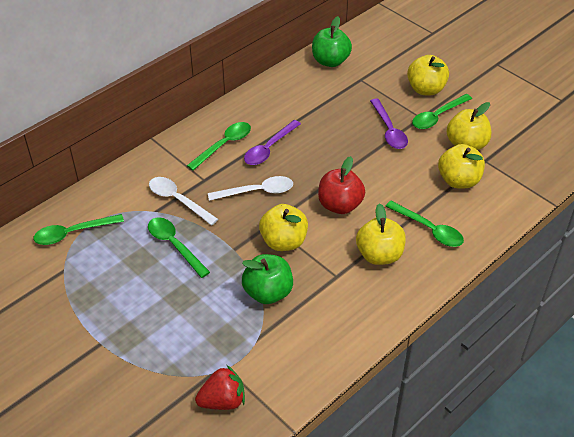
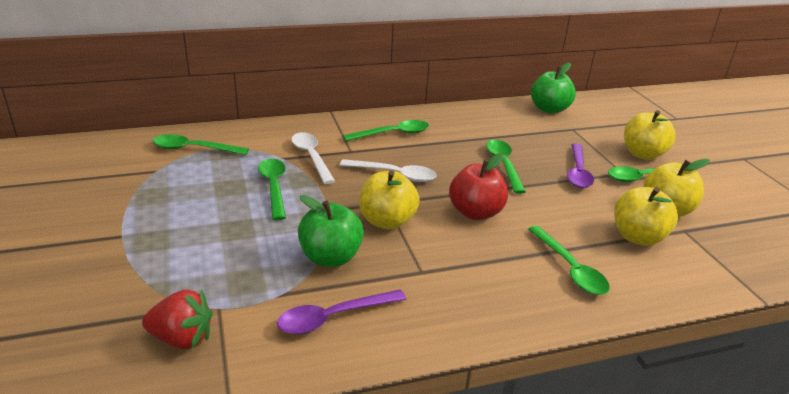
camera: 25 degrees right, 15 degrees down
(269, 148) = (435, 148): purple spoon -> purple spoon (333, 317)
(331, 145) = (503, 165): none -> green spoon
(379, 255) = (489, 270): yellow apple -> none

